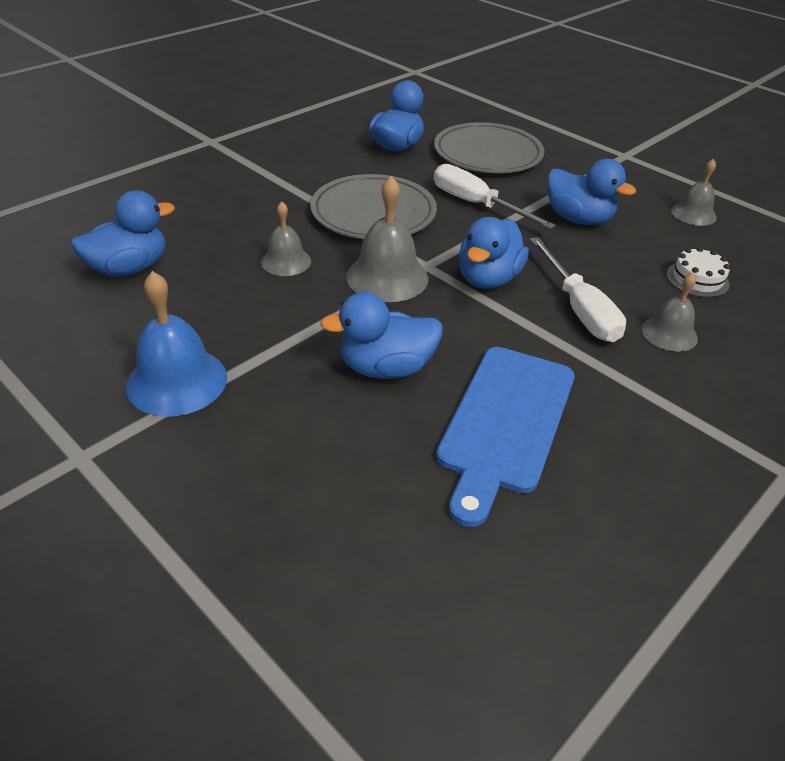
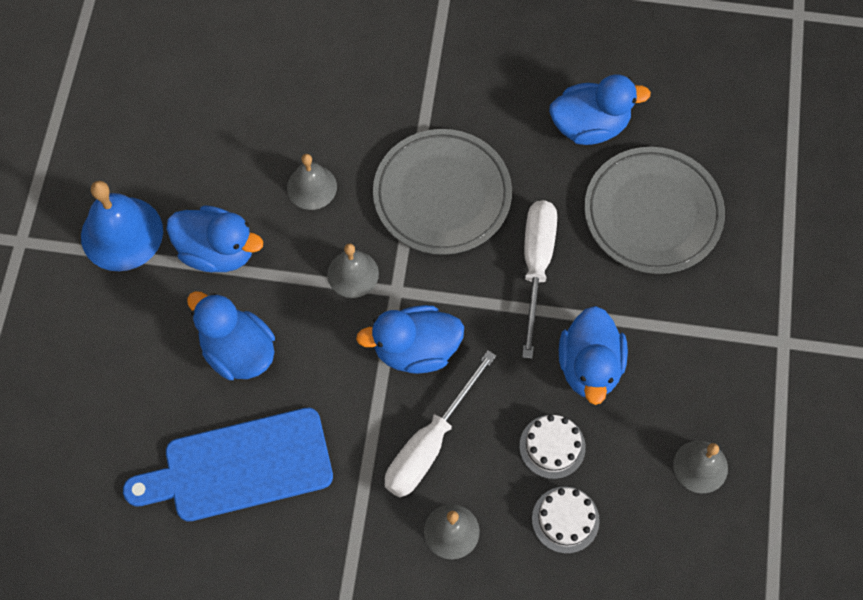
camera: 55 degrees right, 25 degrees up
(129, 268) = (212, 93): blue duck -> blue duck (217, 251)
(387, 277) = (353, 274): grey bell -> grey bell, size x0.62
(630, 259) = (552, 446): none -> white cake

